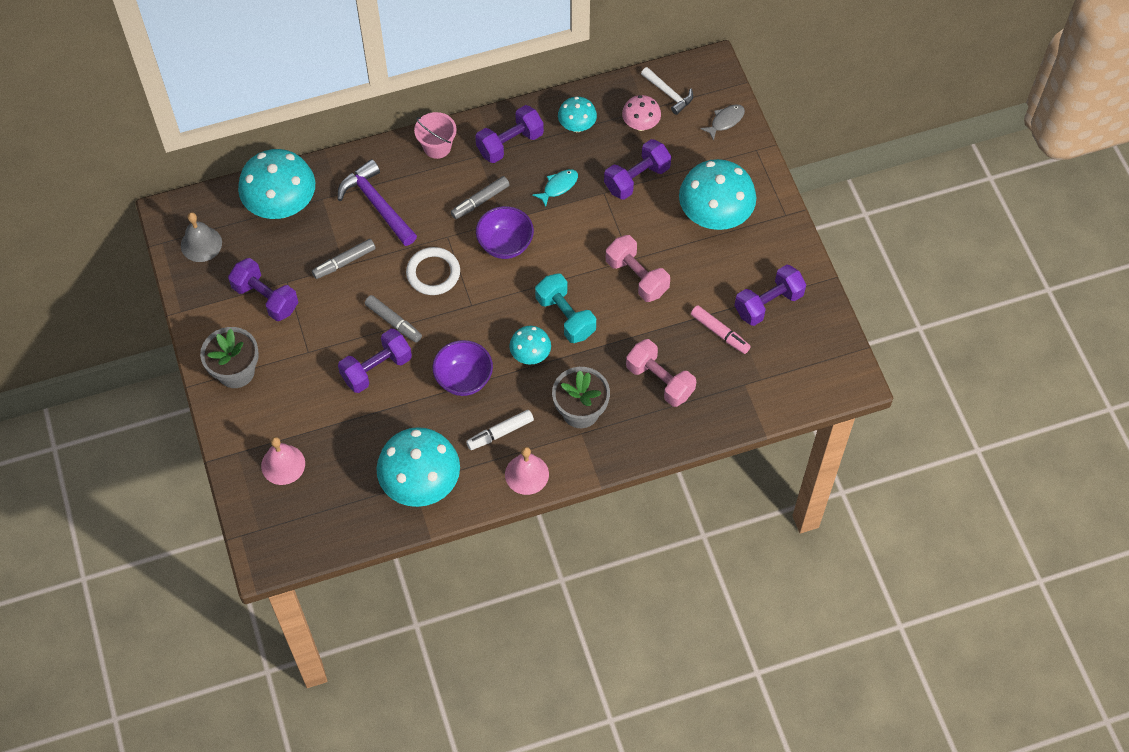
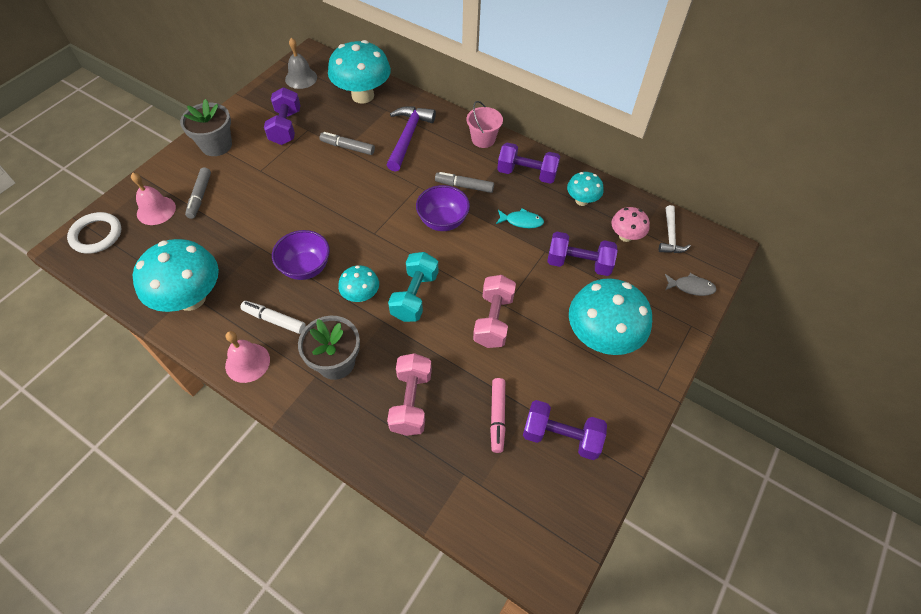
camera: 50 degrees right, 5 degrees down
(376, 369) = (275, 213): purple dumbbell -> none
(393, 322) = (322, 199): grey marker -> grey marker (200, 196)
(433, 273) = (381, 196): white ring -> white ring (96, 235)

